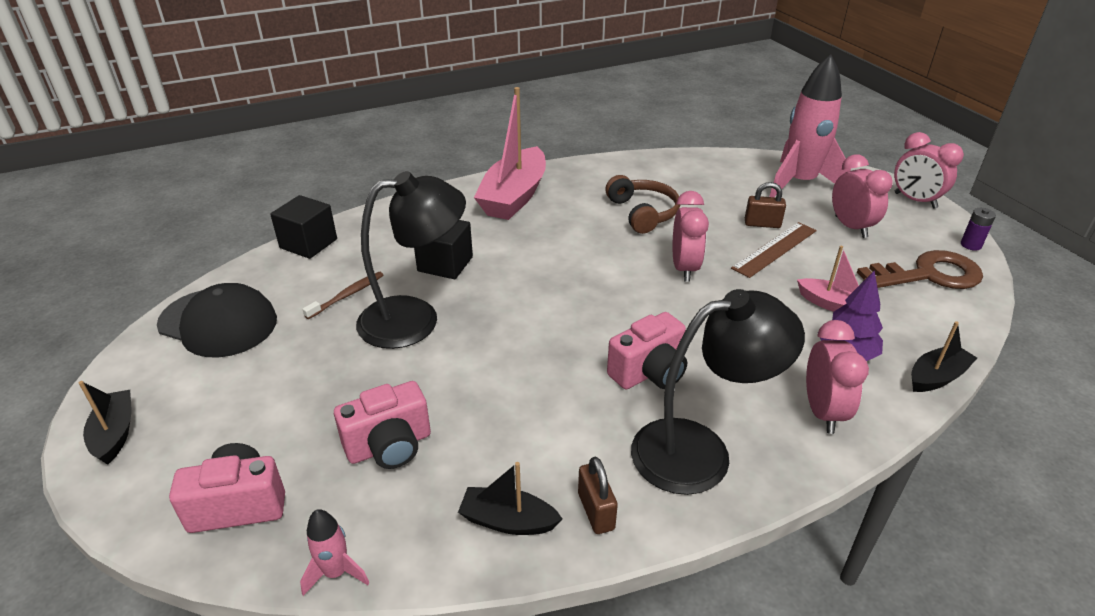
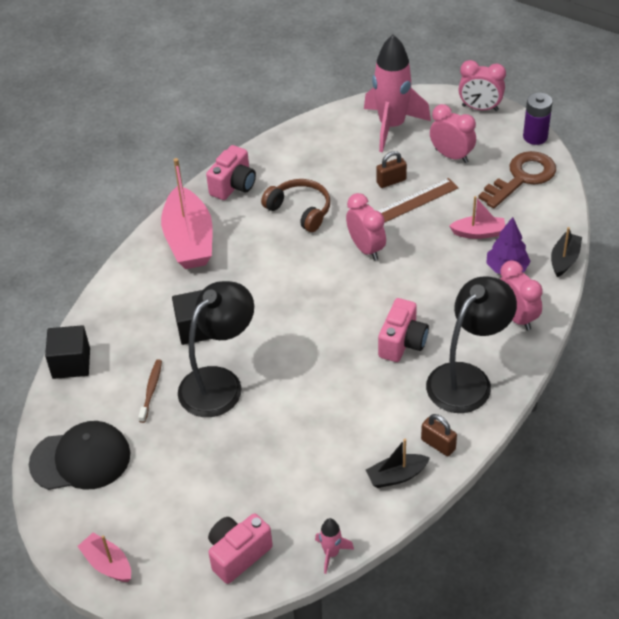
camera: 30 degrees left, 10 degrees up
(115, 433) = (107, 564): black boat -> pink boat
(389, 446) = (290, 474): pink camera -> pink camera (233, 185)
(775, 249) = (414, 201): brown ruler -> brown ruler turned 45 degrees clockwise
(971, 245) = (535, 137): purple battery -> purple battery, size x1.60

